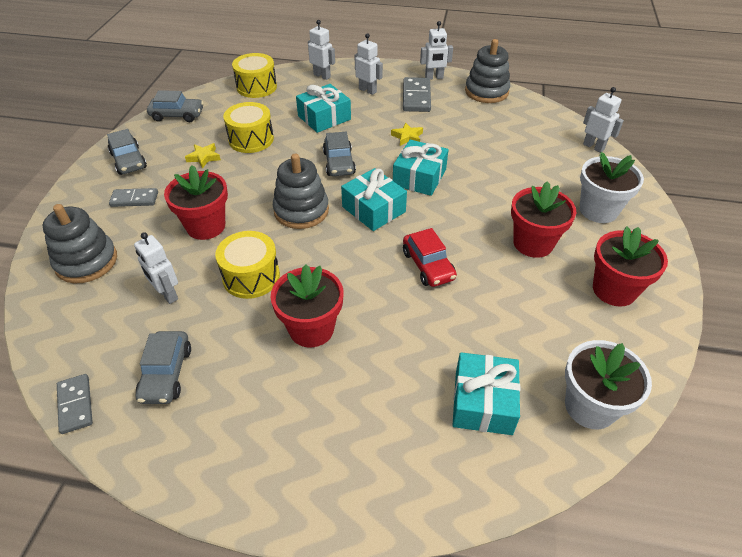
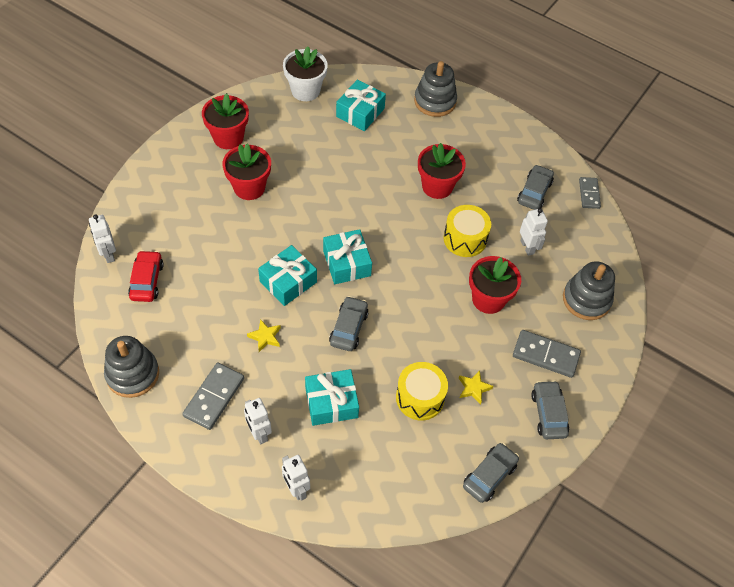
camera: 160 degrees left, 10 degrees up
(134, 199) = (545, 355): grey domino -> grey domino, size x1.52
(177, 115) = (489, 476): grey car -> grey car turned 105 degrees clockwise
(256, 87) = (384, 498): yellow drum -> none
(301, 210) = (406, 285): grey stacking toy -> grey stacking toy (435, 101)
(428, 265) = (336, 200): red car -> red car (147, 281)
(434, 77) = (168, 426): white robot -> none
(598, 210) = (175, 194): white flower pot -> none

